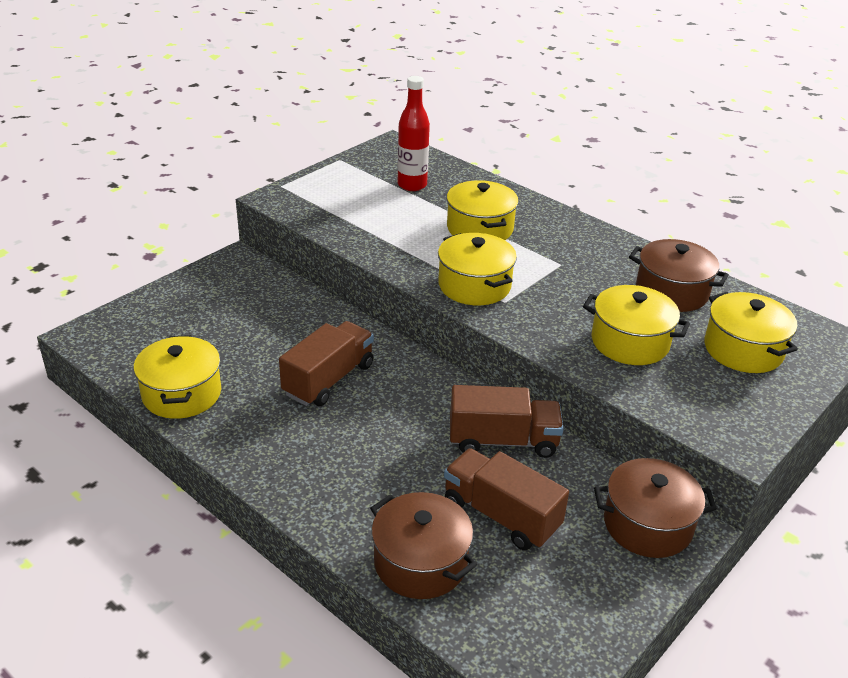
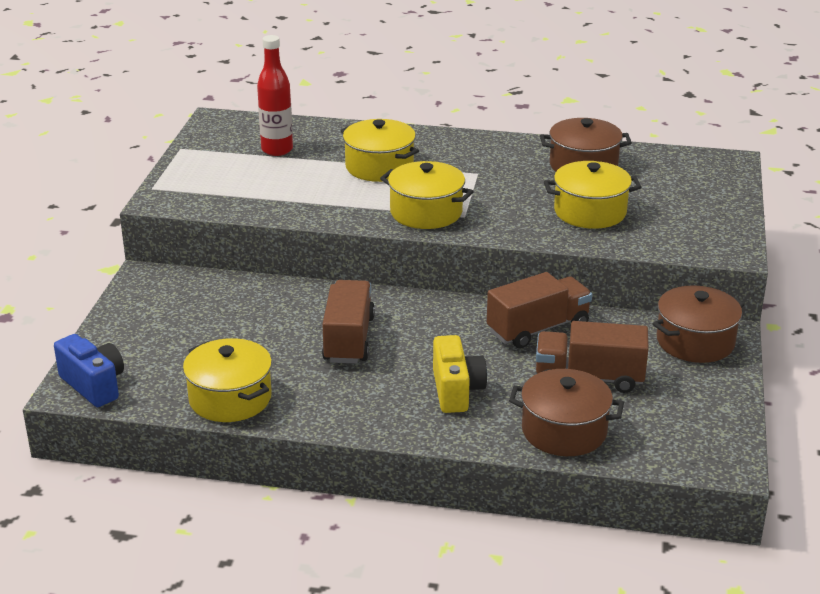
camera: 30 degrees left, 5 degrees down
(102, 337) = (94, 385): none -> blue camera
(366, 471) = (456, 391): none -> yellow camera
(743, 349) = (674, 189): yellow pot -> none

